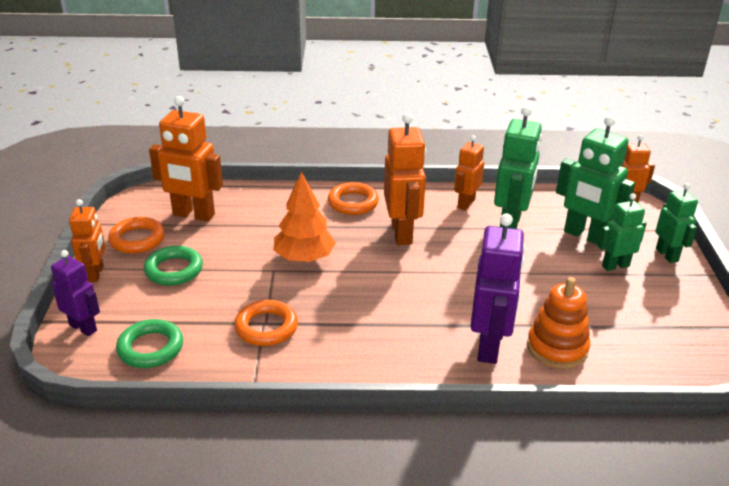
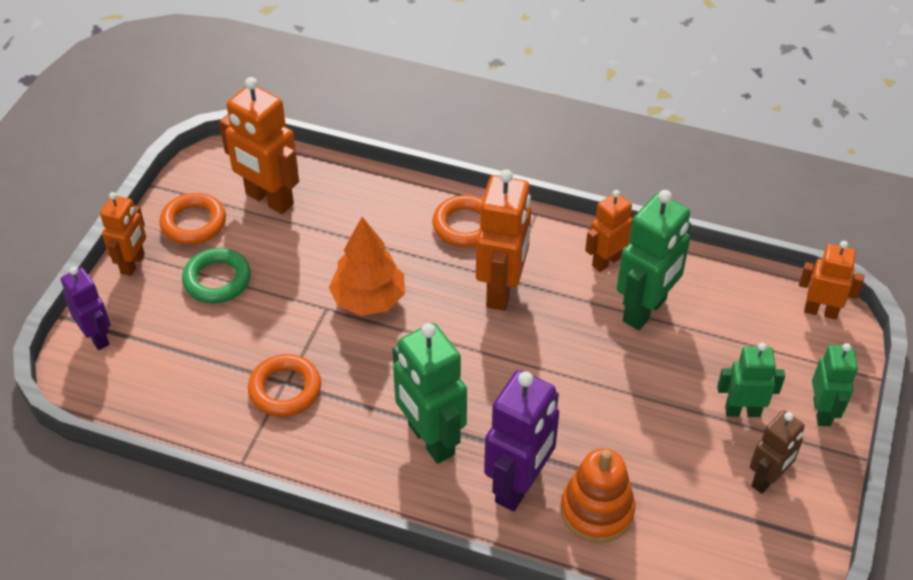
camera: 20 degrees right, 15 degrees up
(150, 348) = (155, 384): green ring -> none
(585, 236) = (732, 353): green robot -> green robot (430, 440)
(660, 301) = (767, 479): none -> brown robot

